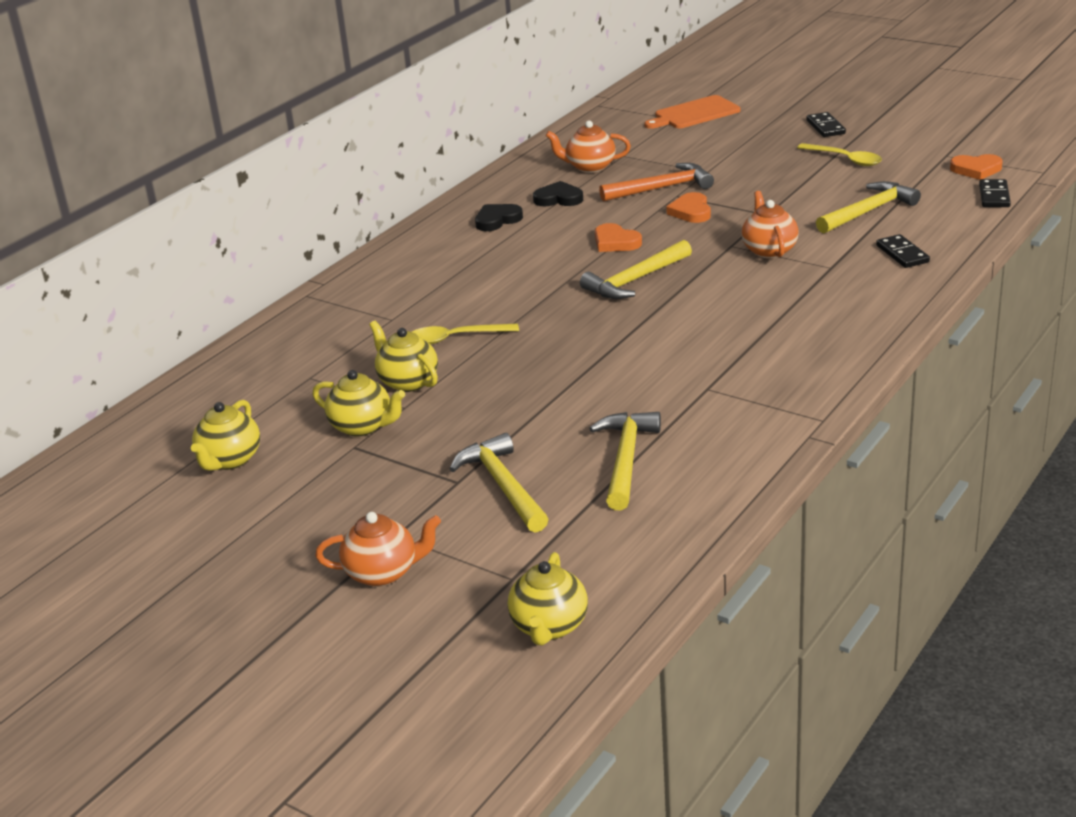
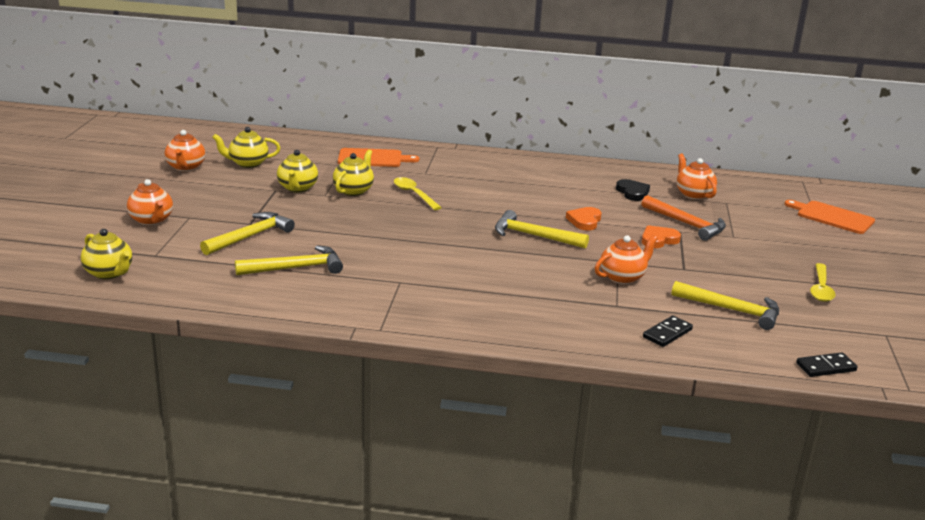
camera: 60 degrees right, 5 degrees down
(193, 522) = (186, 167): none -> orange teapot
(305, 350) = (373, 158): none -> orange cutting board
(497, 220) = (581, 179): black heart -> none
(549, 627) = (109, 273): yellow teapot -> yellow teapot turned 120 degrees counterclockwise
(825, 127) = (875, 273): black domino -> none
(976, 169) = (872, 353): orange heart -> none

